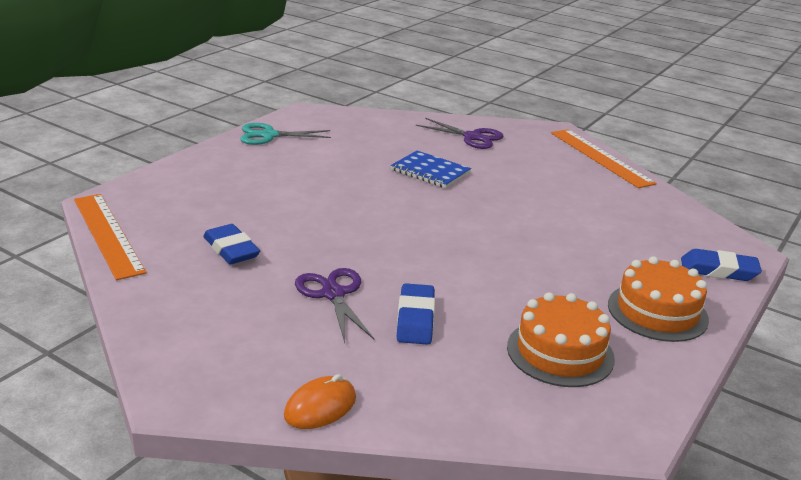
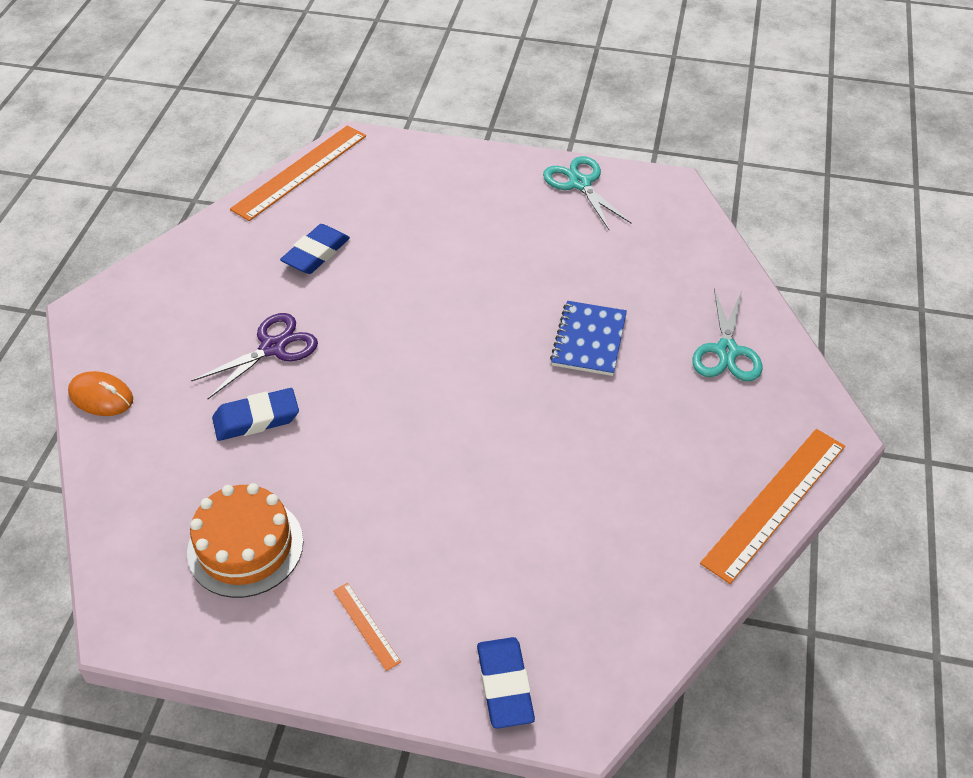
camera: 70 degrees right, 20 degrees up
(472, 137) = (726, 351): purple scissors -> turquoise scissors
(657, 312) = (366, 626): orange cake -> orange ruler

